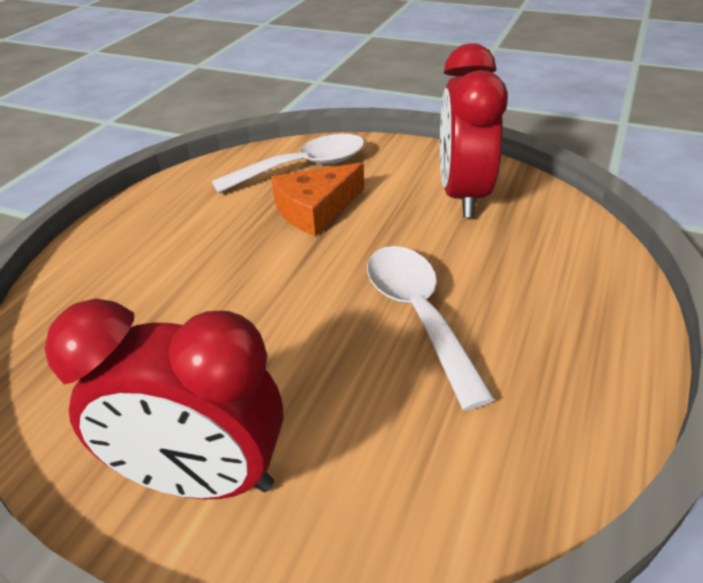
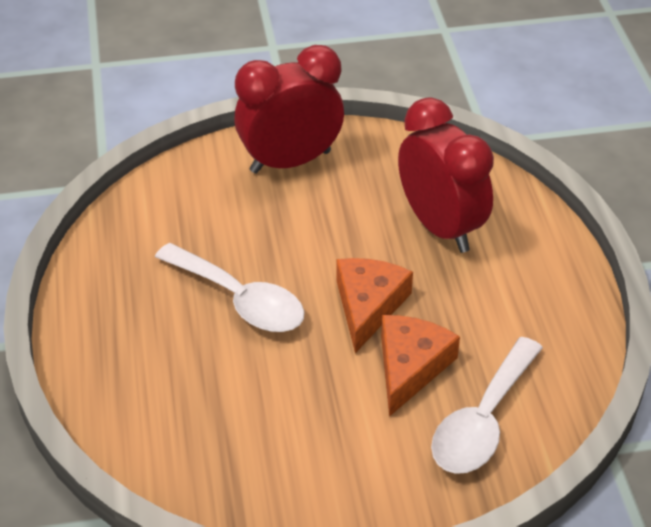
camera: 145 degrees right, 5 degrees up
(300, 261) = (368, 306): none -> orange cheese
(463, 196) = (281, 451): red clock -> red clock (440, 227)

